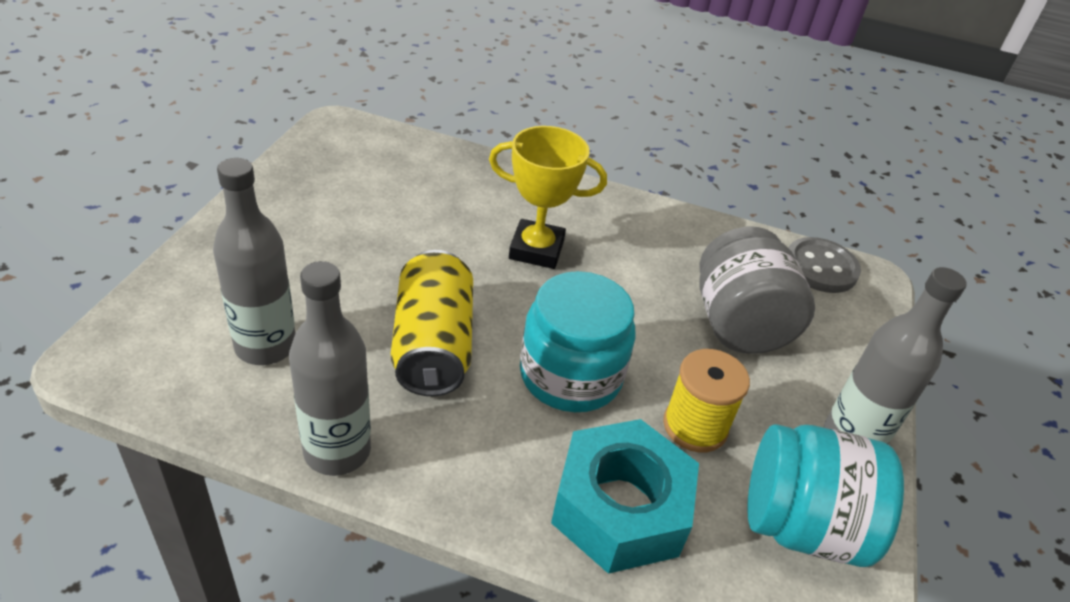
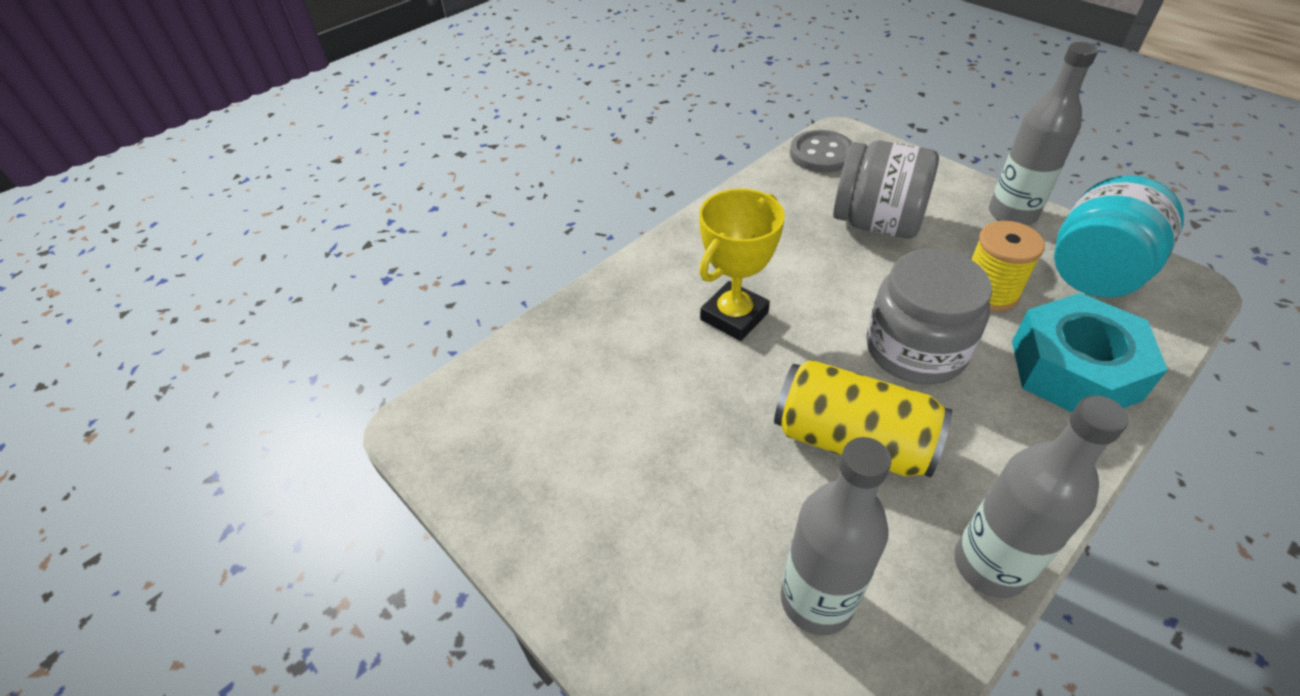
camera: 55 degrees left, 5 degrees up
(570, 375) = (915, 349): turquoise jar -> grey jar

